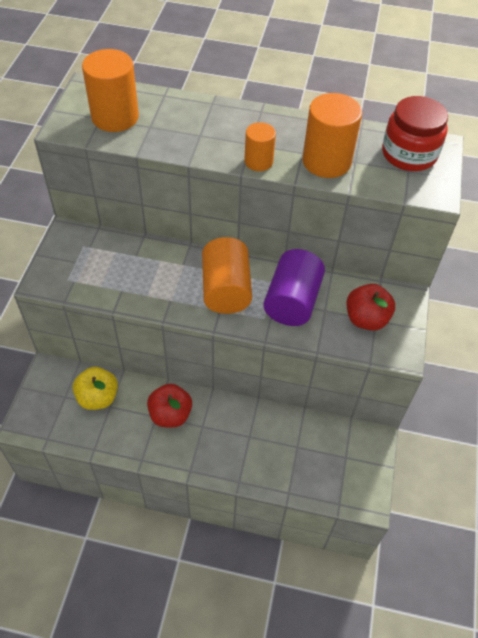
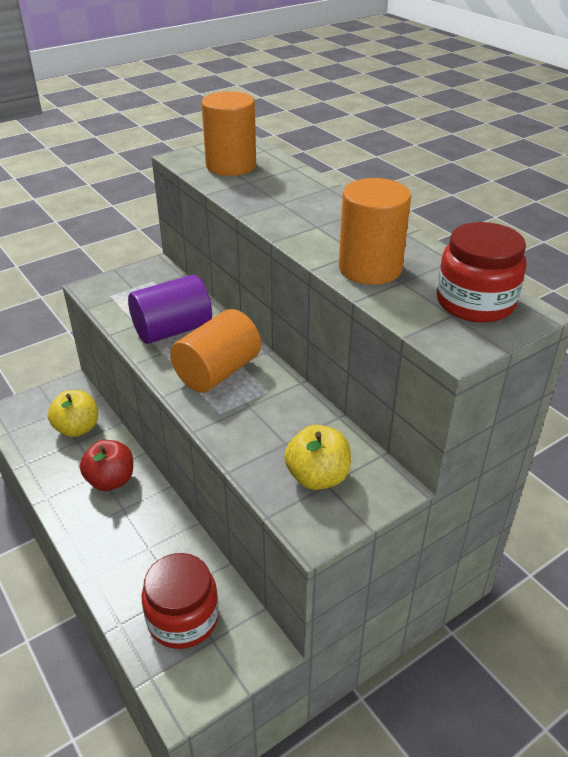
camera: 45 degrees right, 15 degrees down
(258, 161) = (302, 240): orange cylinder -> none
(292, 301) = (264, 416): purple cylinder -> purple cylinder (172, 330)
(317, 459) = (183, 618): none -> red jar
(366, 319) = (317, 477): red apple -> yellow apple

